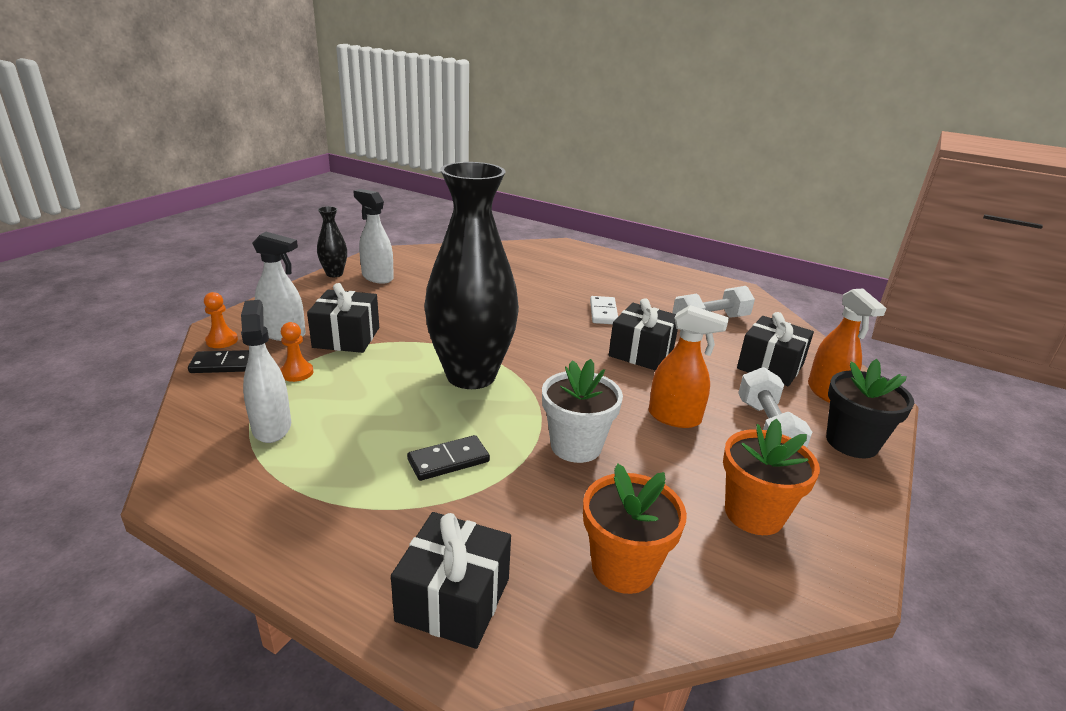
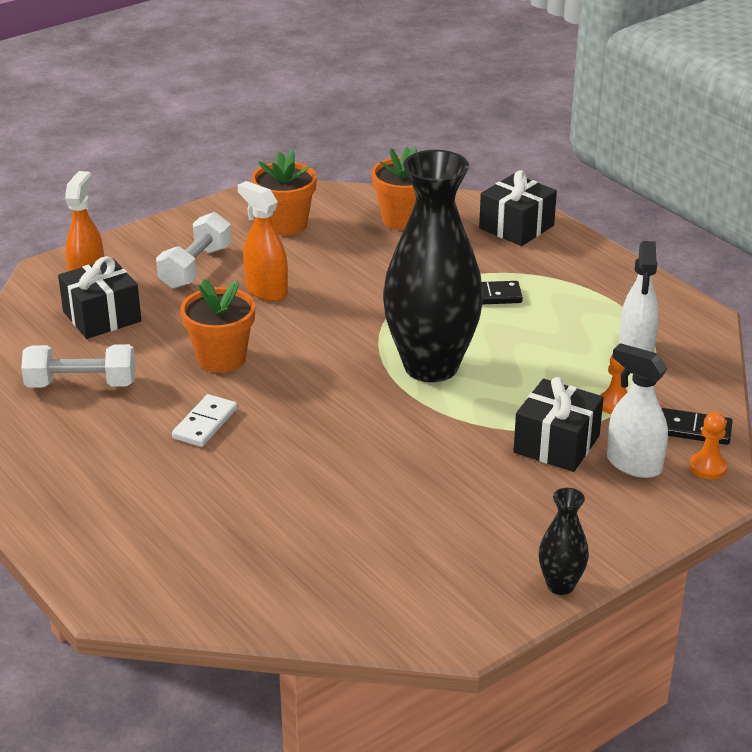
camera: 155 degrees left, 5 degrees up
(377, 277) = (492, 563): white spray bottle -> none
(576, 446) = (376, 286): white flower pot -> none
(641, 352) = (221, 358): black gift -> orange flower pot
(851, 442) = (139, 245): black flower pot -> none

